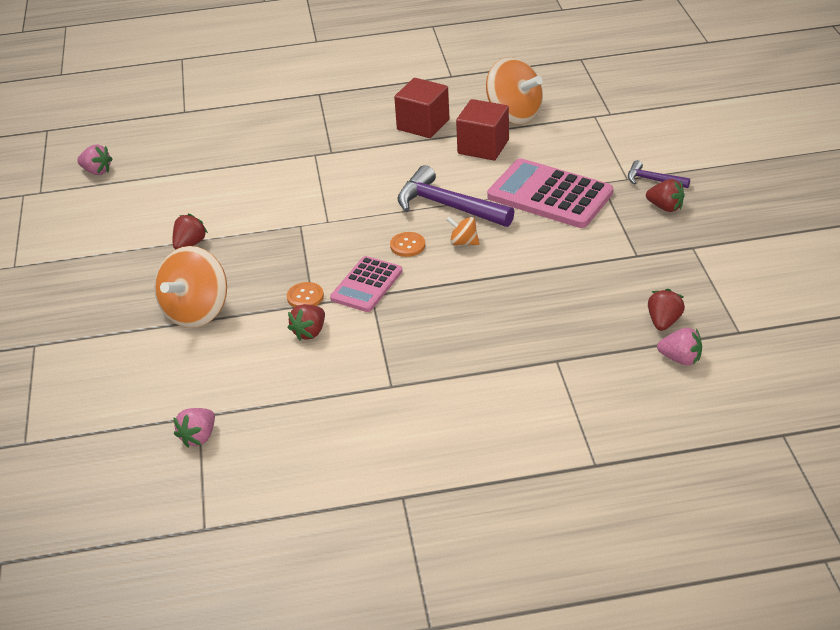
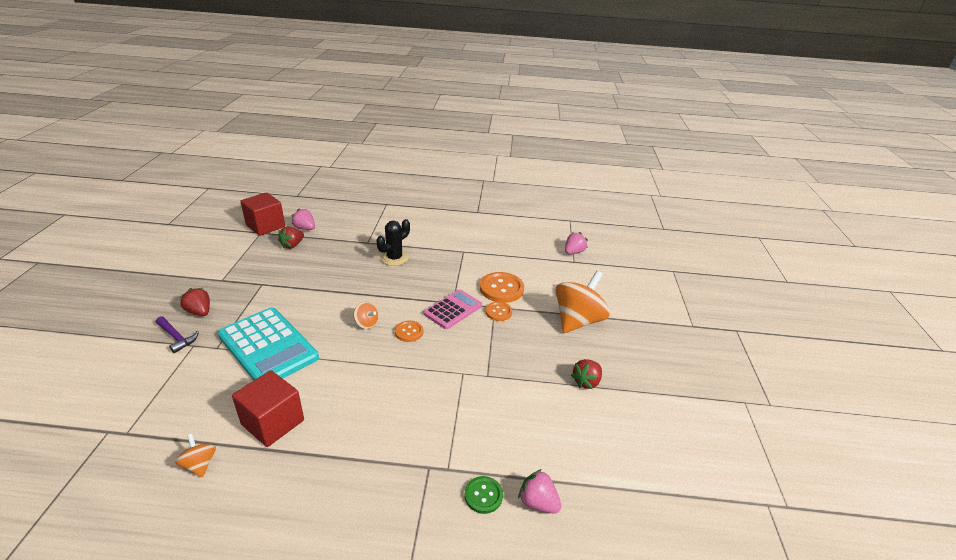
camera: 170 degrees left, 5 degrees down
(97, 171) = (709, 523): pink strawberry -> pink strawberry (538, 502)
(280, 147) = (483, 495): none -> green button
(309, 332) = (501, 289): red strawberry -> orange button
(423, 125) = (307, 481): red cube -> red cube (265, 226)
(447, 206) = (356, 360): purple hammer -> none
(492, 341) = (394, 258): none -> black cactus
(514, 114) = (199, 464): orange spinning top -> orange spinning top, size x0.45
(550, 195) = (268, 347): pink calculator -> turquoise calculator

